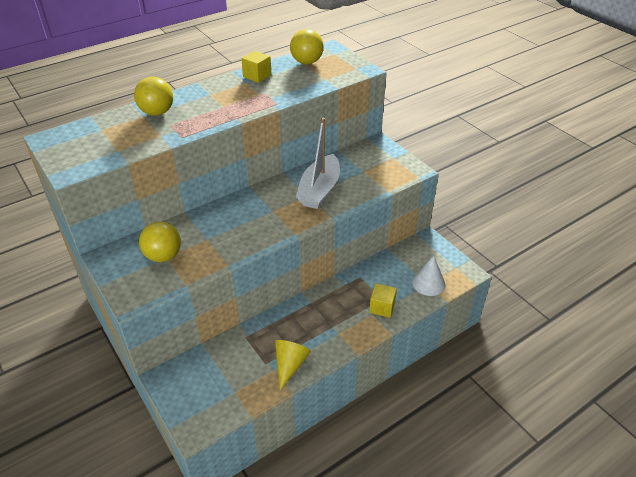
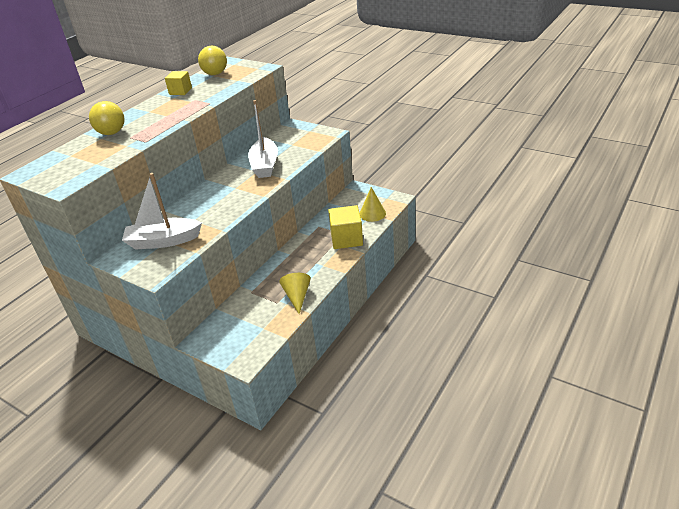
camera: 20 degrees left, 5 degrees down
(163, 256) = (163, 241): yellow ball -> white boat
(382, 307) = (346, 239): yellow cube -> yellow cube, size x1.64
(428, 283) = (372, 213): white cone -> yellow cone

